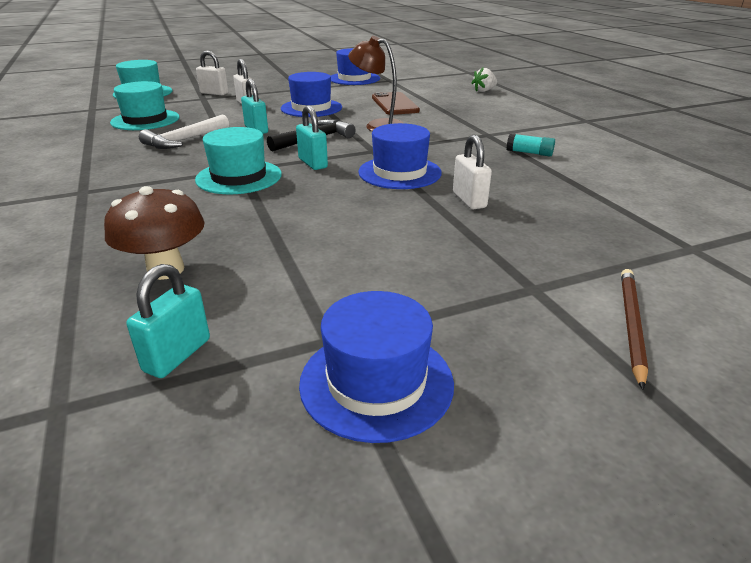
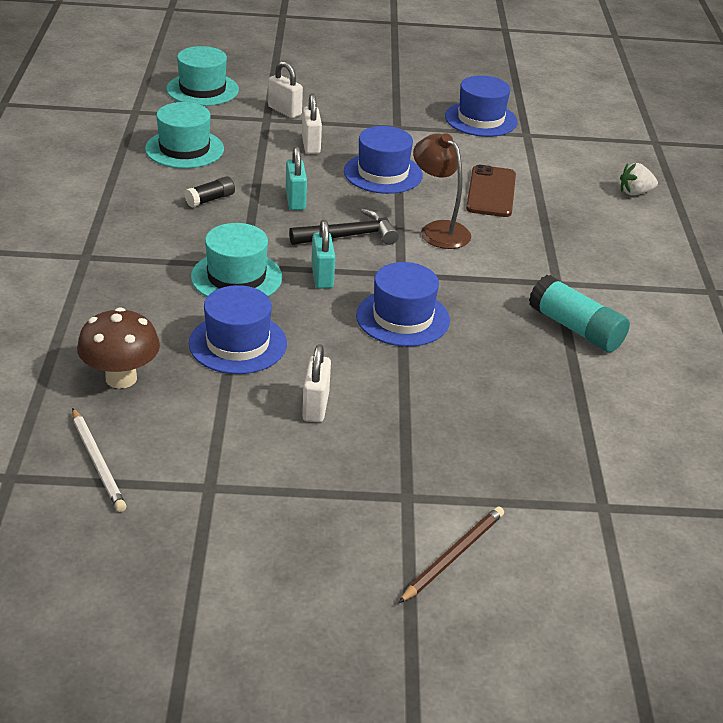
camera: 20 degrees right, 5 degrees up
(177, 355) = (98, 462): turquoise padlock -> white pencil
(184, 140) = (210, 199): white hammer -> black glue stick
(376, 382) = (220, 531): blue hat -> blue hat (238, 343)
(469, 200) = (441, 379): white padlock -> white padlock (315, 406)
(529, 153) = (575, 329): turquoise glue stick -> turquoise glue stick, size x1.80

